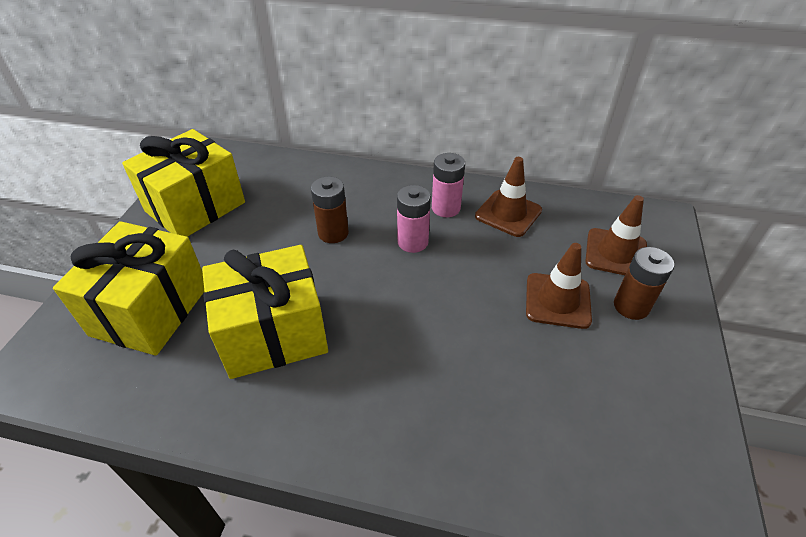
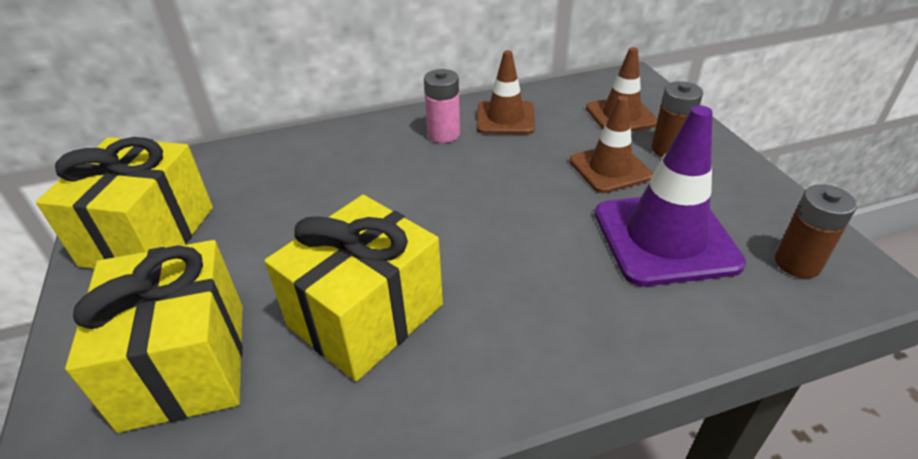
camera: 30 degrees left, 5 degrees down
(333, 233) = (347, 197): brown battery -> brown battery (797, 263)
(412, 242) = (438, 174): pink battery -> none
(547, 389) = (665, 238): none -> purple traffic cone

